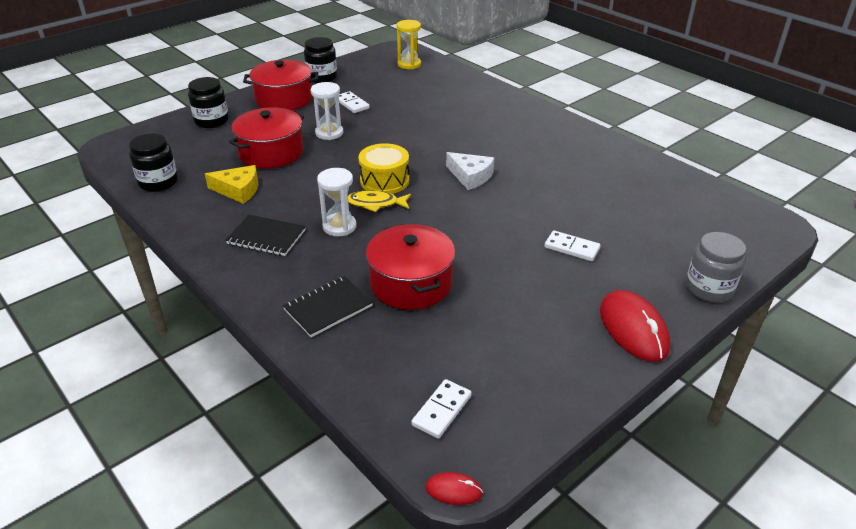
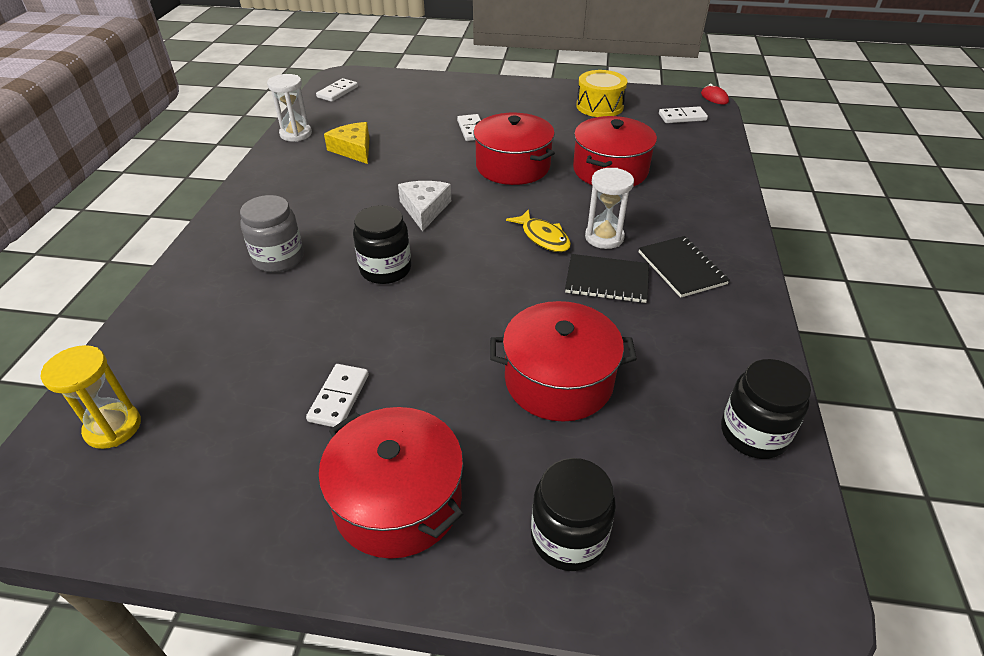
camera: 130 degrees left, 5 degrees up
(238, 190) = (658, 345): yellow cheese -> yellow cheese (353, 149)
(322, 77) = (258, 517): black jar -> black jar (385, 269)
(328, 308) = (689, 188): black notebook -> black notebook (607, 280)
(329, 133) = (449, 361): white hourglass -> white hourglass (296, 134)
(384, 181) = (499, 254): yellow drum -> yellow drum (599, 106)
(481, 237) = (513, 166): none -> red pot
(633, 329) = (527, 90): red mouse -> none
(709, 288) = (451, 81): grey jar -> grey jar (278, 258)
(733, 210) = (337, 92): none -> white domino

